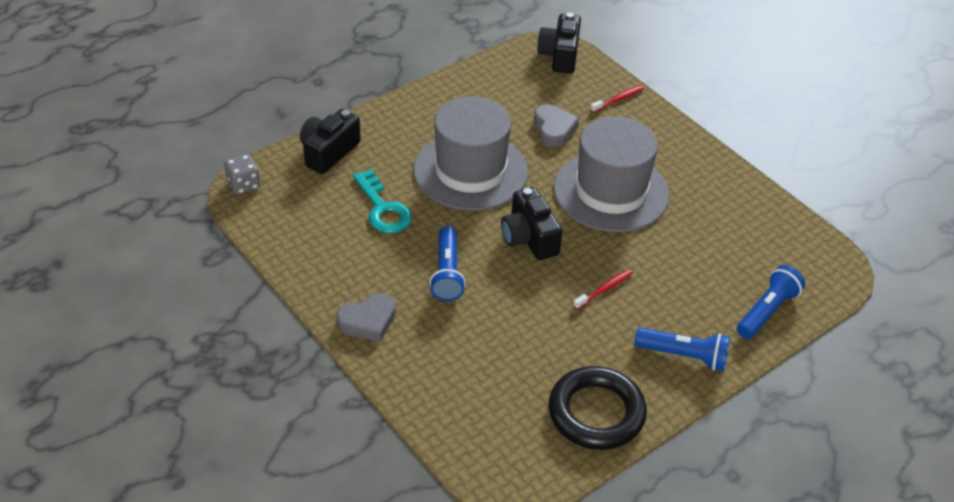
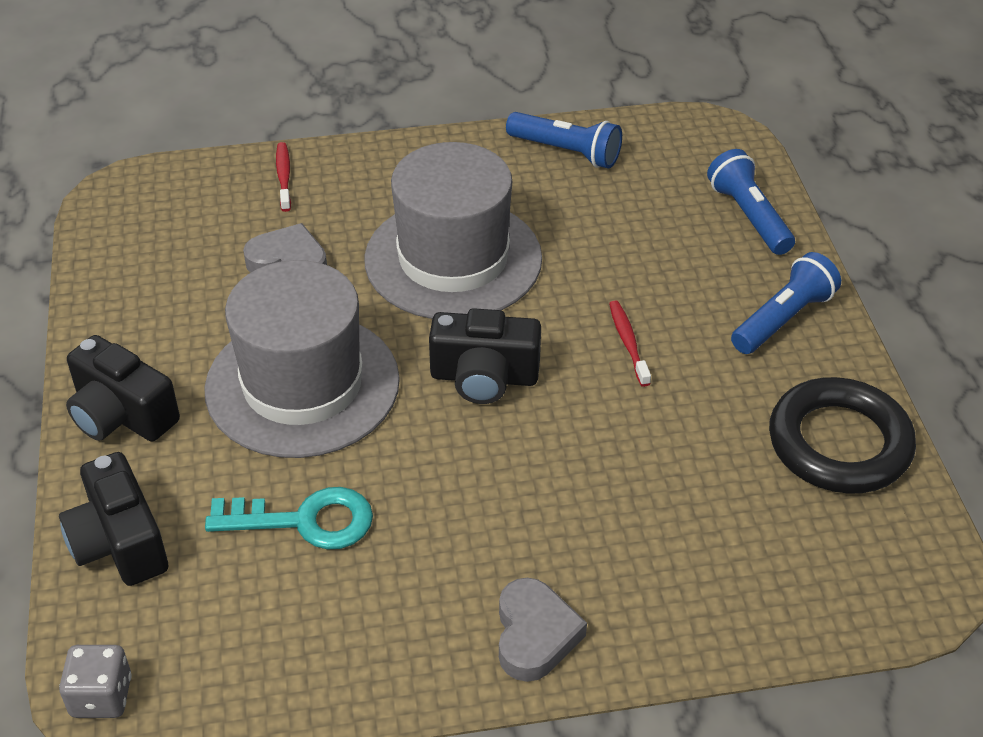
camera: 60 degrees left, 0 degrees up
(447, 273) = (494, 497): blue flashlight -> blue flashlight (566, 152)
(559, 56) = (144, 193): black camera -> black camera (121, 415)

